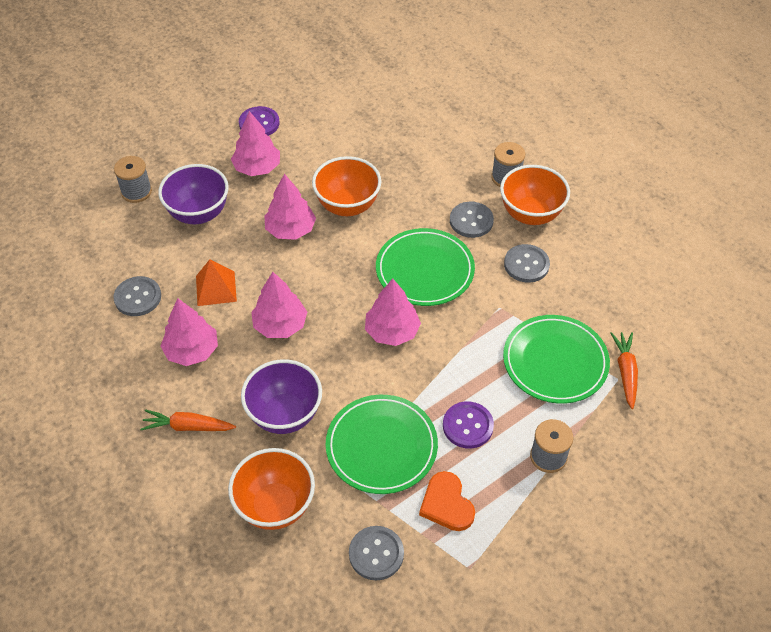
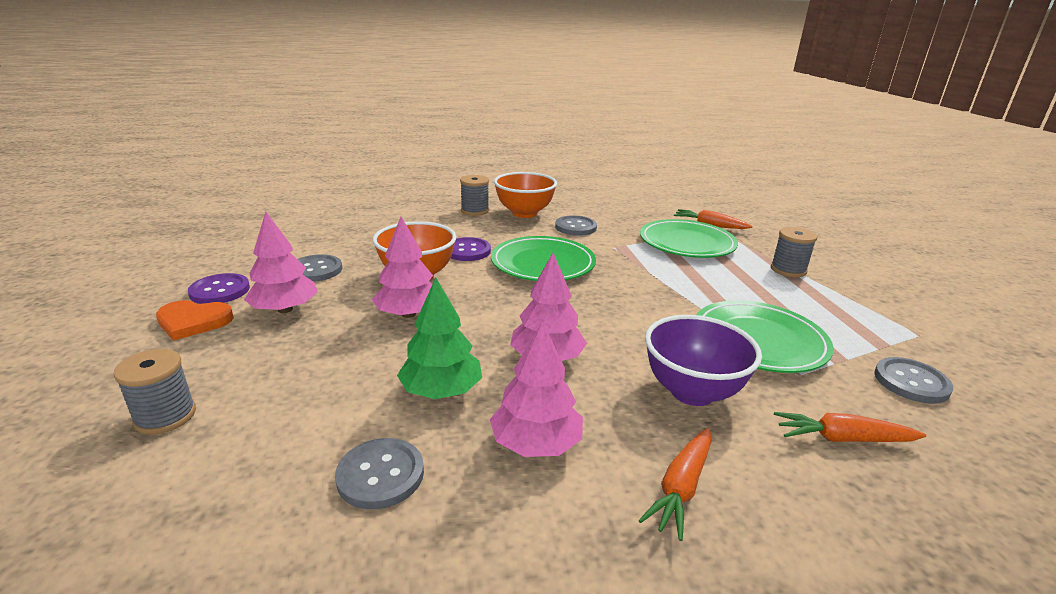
camera: 65 degrees left, 25 degrees down
(198, 214) = (294, 370): purple bowl -> none
(216, 288) = (441, 391): orange pyramid -> green tree
(275, 506) = (842, 439): orange bowl -> orange carrot
(392, 331) = (607, 297): pink tree -> none
(447, 504) = (840, 326): orange heart -> orange heart (193, 322)
(468, 426) = (744, 292): purple button -> purple button (467, 251)
(471, 221) = (505, 233): grey button -> grey button (316, 270)

